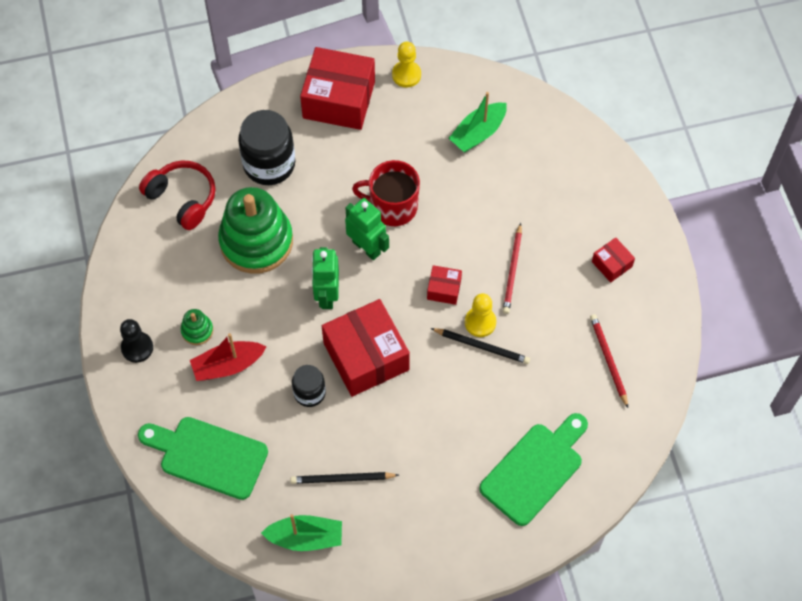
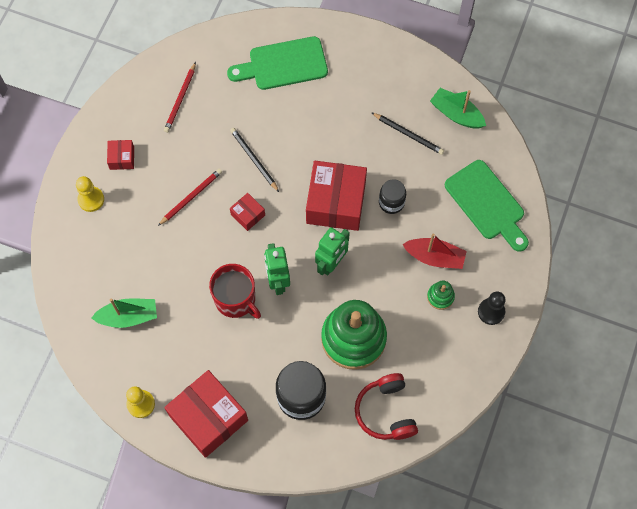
camera: 145 degrees left, 5 degrees up
(480, 322) = (242, 176): yellow pawn -> yellow pawn (91, 199)

